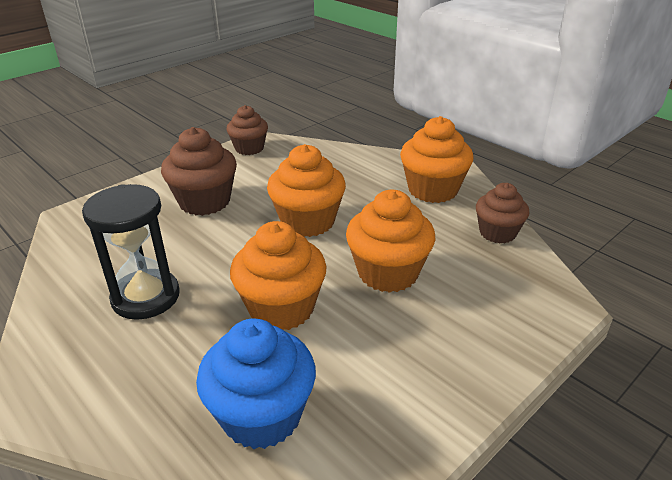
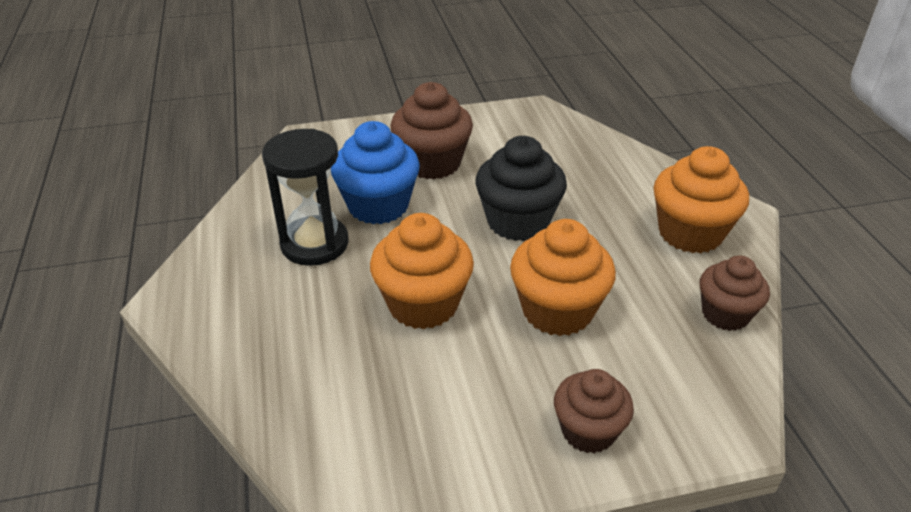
camera: 30 degrees right, 5 degrees up
(249, 148) = (520, 115): brown cupcake -> brown cupcake (588, 431)
(262, 415) = (332, 397): blue cupcake -> blue cupcake (378, 206)
(308, 221) = (518, 221): orange cupcake -> black cupcake

